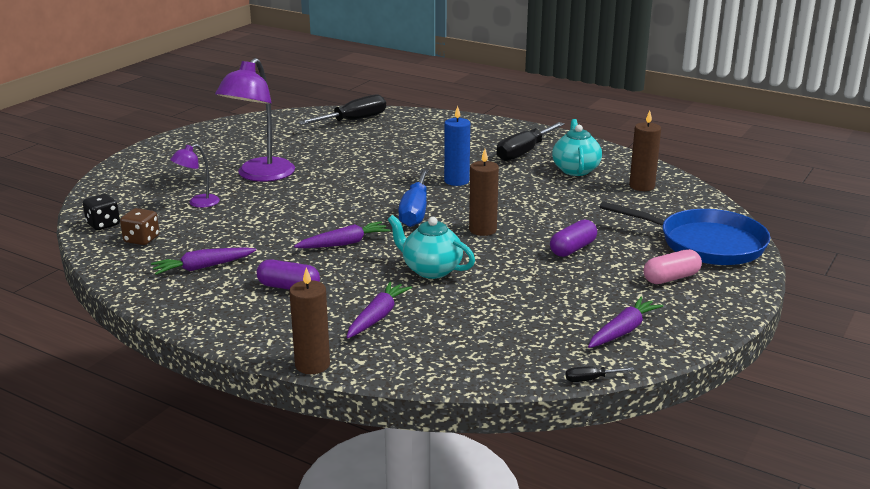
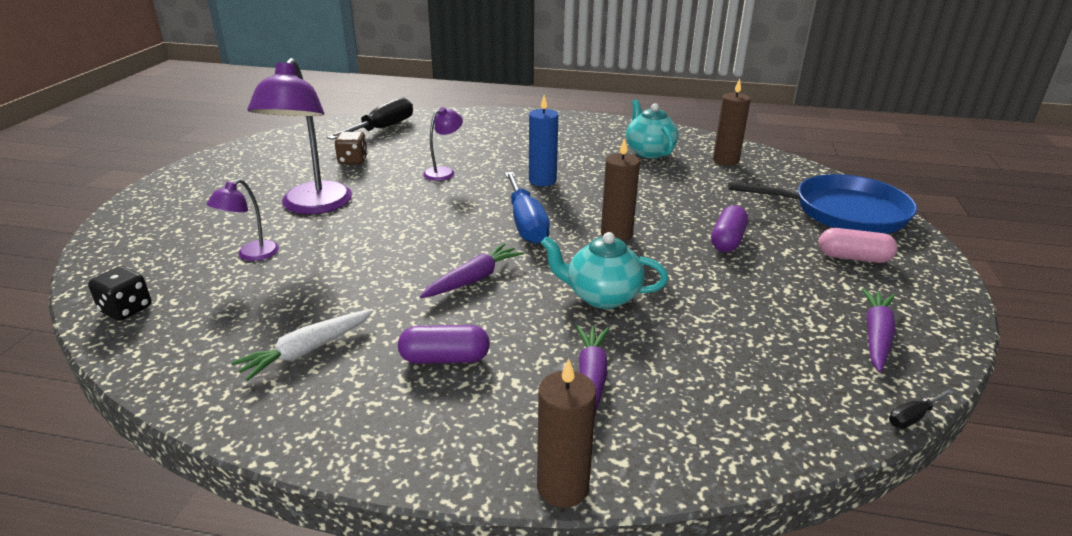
camera: 20 degrees left, 5 degrees up
(141, 239) = (195, 323): brown dice -> brown dice (353, 160)
(203, 267) = (307, 351): purple carrot -> white carrot
(379, 163) = (444, 172): none -> purple lamp
(524, 152) = (584, 141): black screwdriver -> none
(671, 278) = (853, 258): pink capsule -> pink capsule turned 60 degrees clockwise

